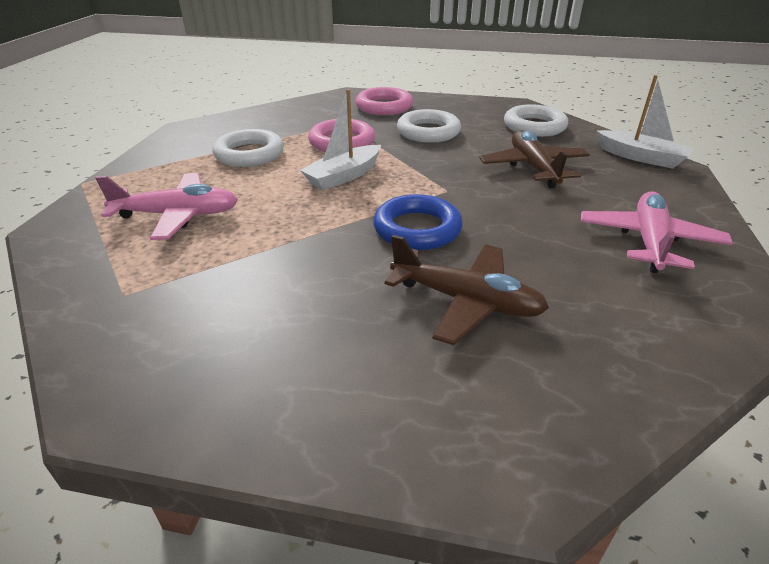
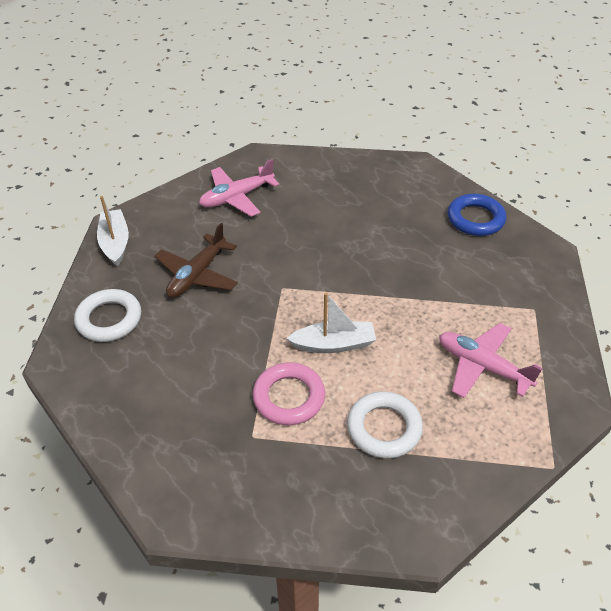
camera: 140 degrees left, 10 degrees up
(384, 107) = (175, 448): pink ring -> none
(417, 229) = (339, 267): blue ring -> blue ring (475, 219)
(428, 132) = (200, 367): white ring -> none
(466, 301) = (366, 217): brown plane -> none

